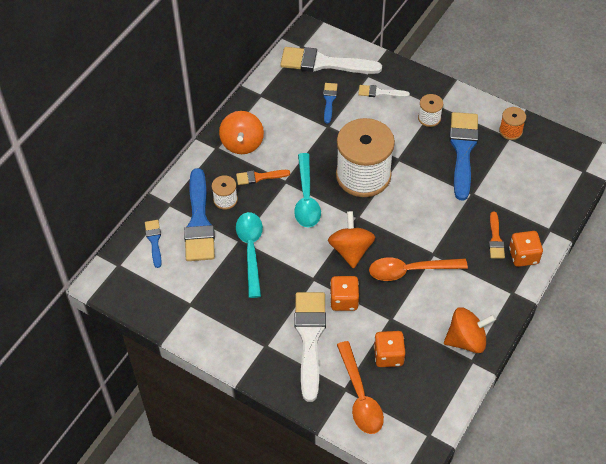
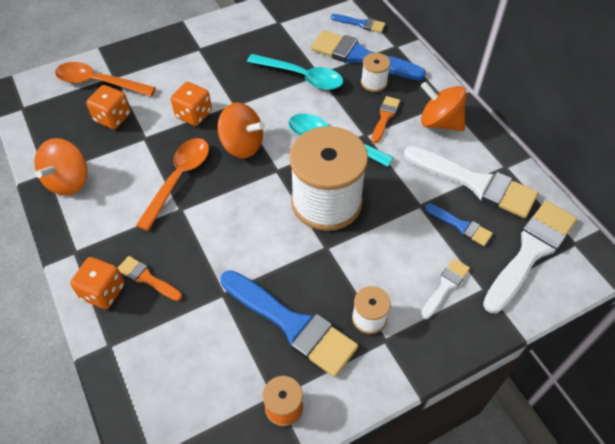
camera: 120 degrees right, 0 degrees up
(310, 338) = (179, 76): white brush -> white brush (475, 183)

